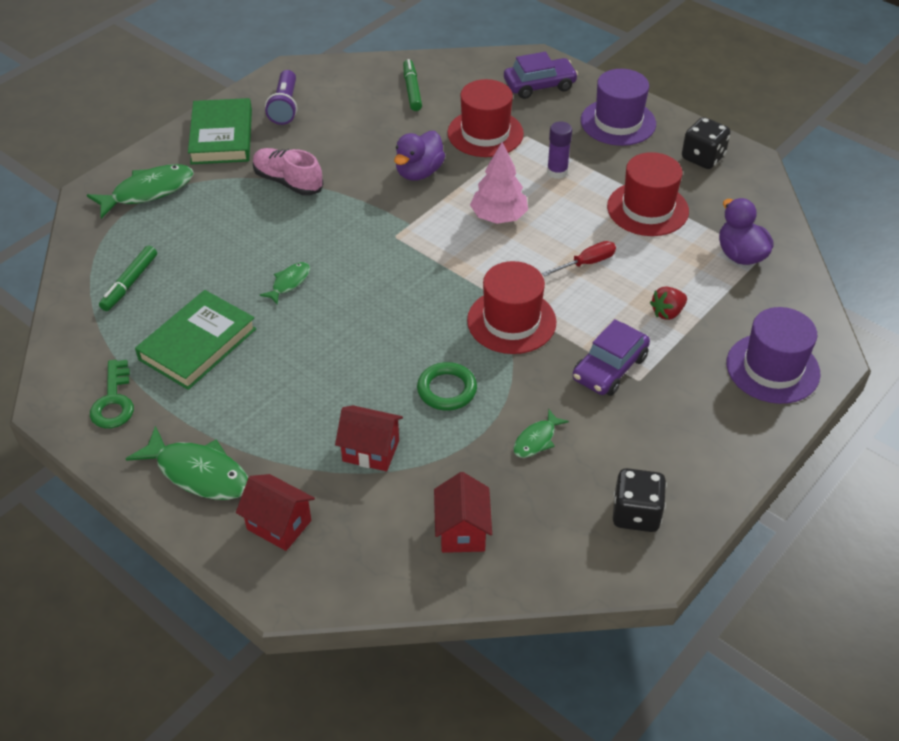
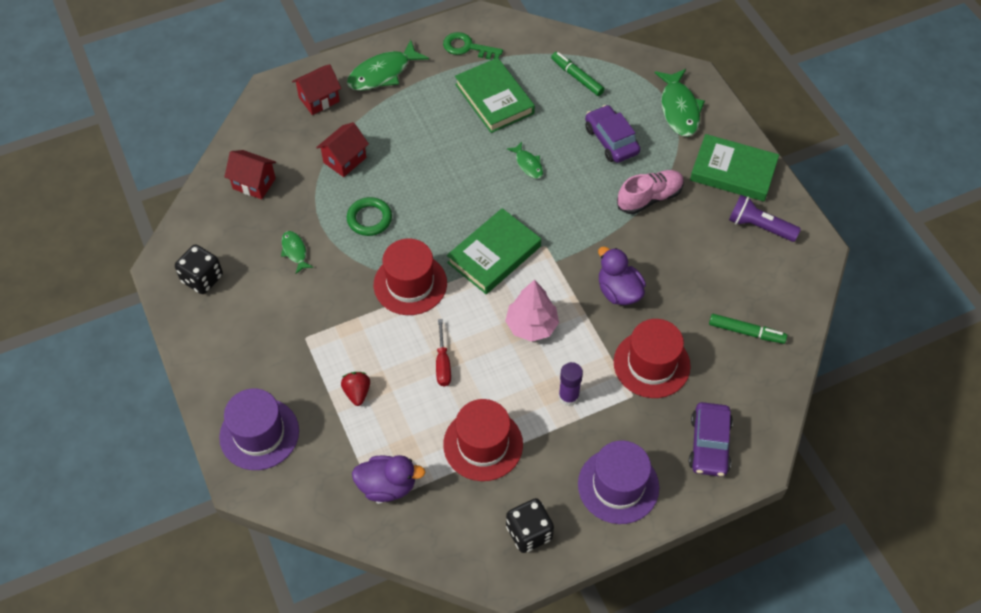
camera: 115 degrees right, 10 degrees up
(430, 270) = (494, 254): none -> green book
(609, 368) = (328, 325): purple car -> purple car (611, 140)

